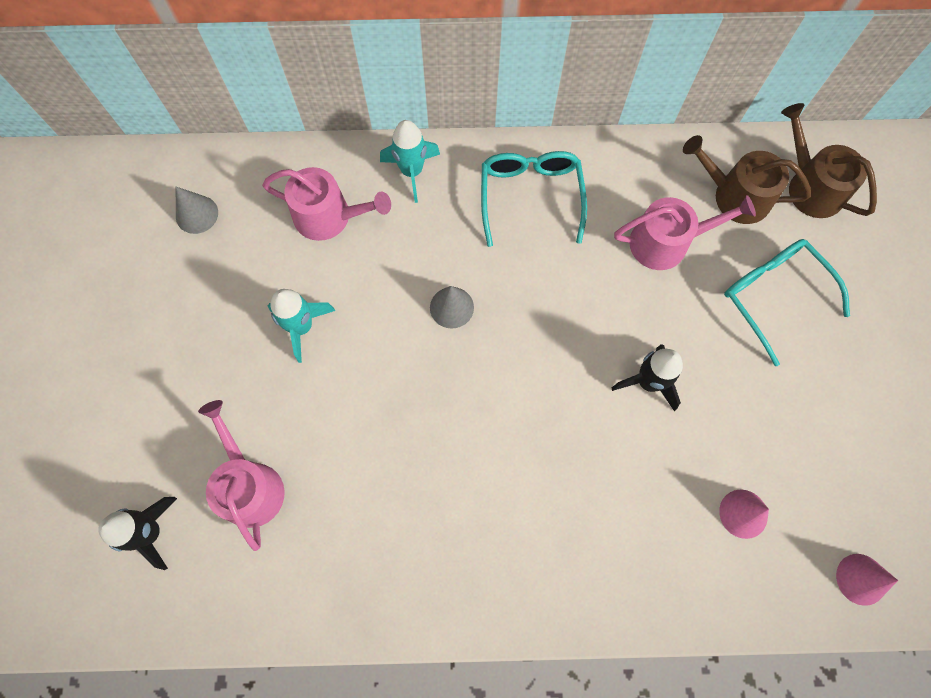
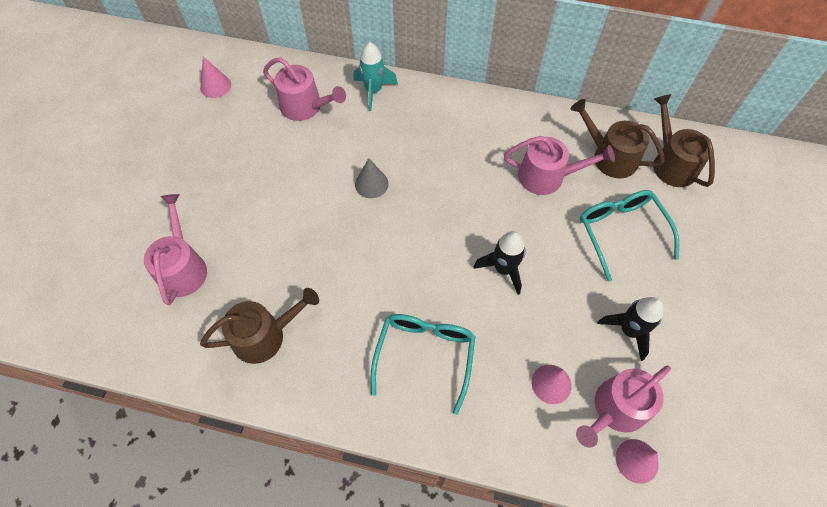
camera: 15 degrees right, 10 degrees down
(151, 532) = (102, 281): black rocket -> black rocket (629, 330)
(197, 214) = (215, 86): grey cone -> pink cone
(302, 327) = (260, 172): turquoise rocket -> none
(386, 547) = (265, 335): none -> brown watering can
(530, 197) = (454, 124): turquoise glasses -> turquoise glasses (424, 355)
(823, 524) = (615, 409): none -> pink watering can

